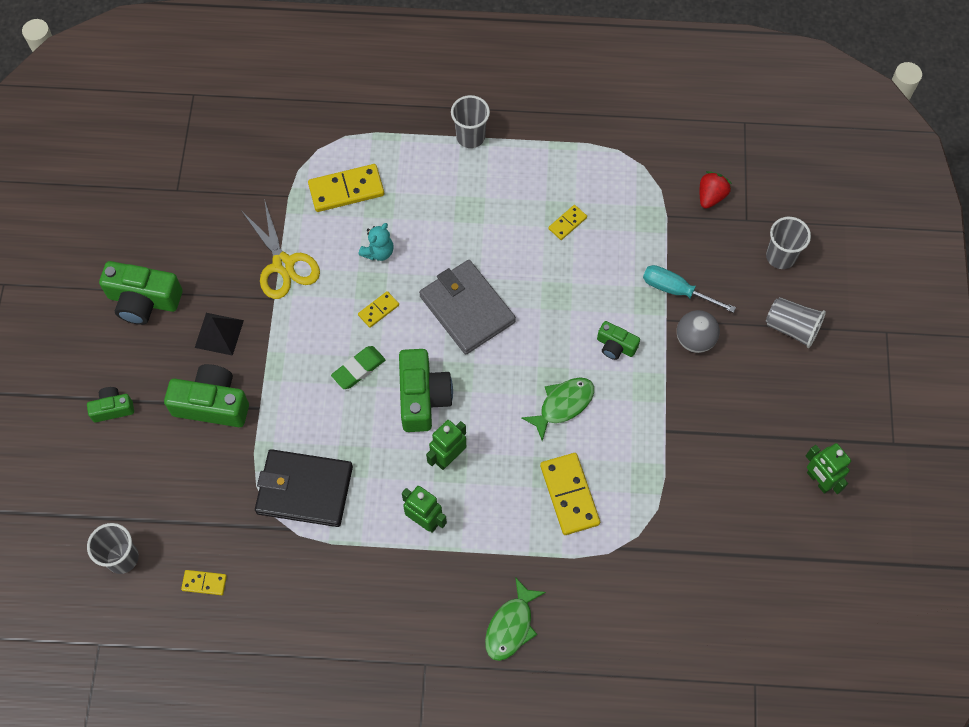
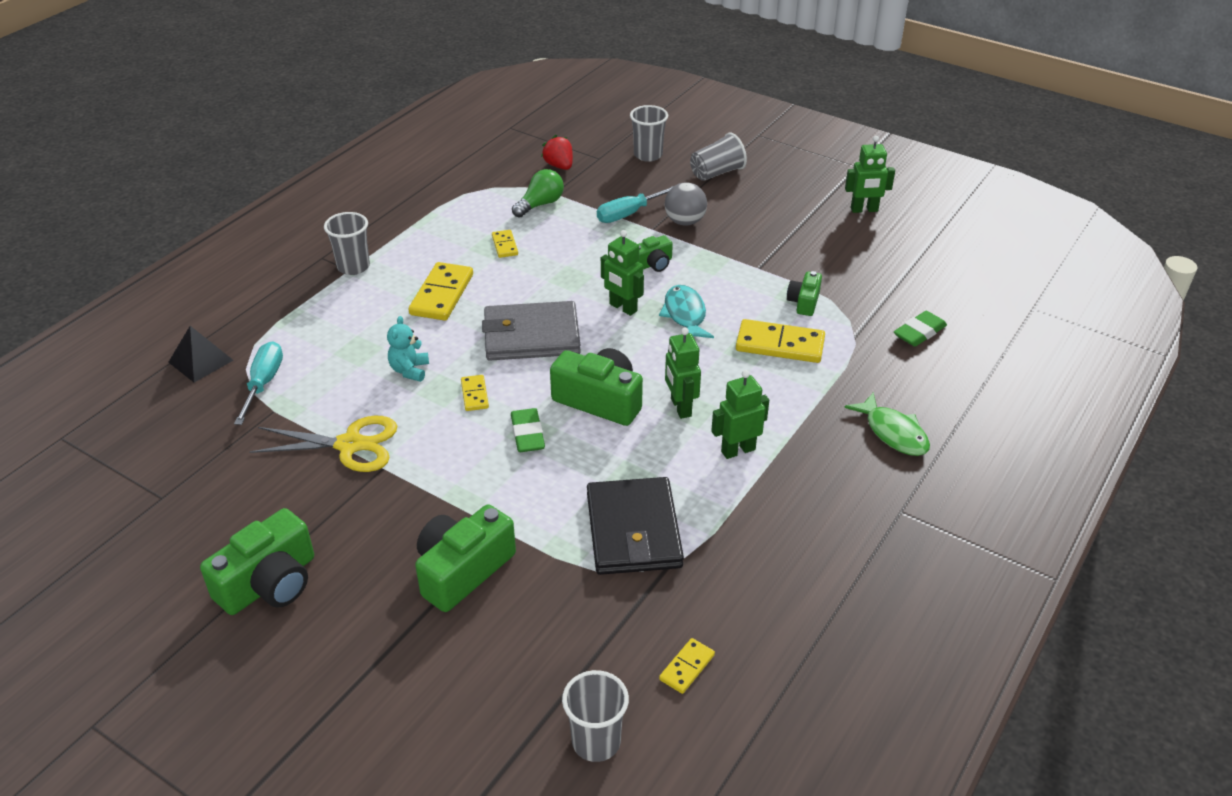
camera: 60 degrees left, 25 degrees down
(113, 408) = (383, 671): green camera -> green camera (804, 302)
(219, 334) = (380, 530): black pyramid -> black pyramid (201, 361)
(304, 490) = (634, 530): black wallet -> black wallet turned 45 degrees counterclockwise
(310, 170) = (264, 383): none -> turquoise screwdriver
(346, 190) = (316, 366): yellow domino -> yellow domino (442, 294)
(378, 252) = (409, 370): turquoise teddy bear -> turquoise teddy bear turned 150 degrees counterclockwise
(543, 354) = (623, 308): none -> green robot
(563, 405) = (685, 315): green fish -> turquoise fish
(642, 215) = (540, 204): none -> green light bulb
(656, 599) = (919, 332): none -> green eraser

